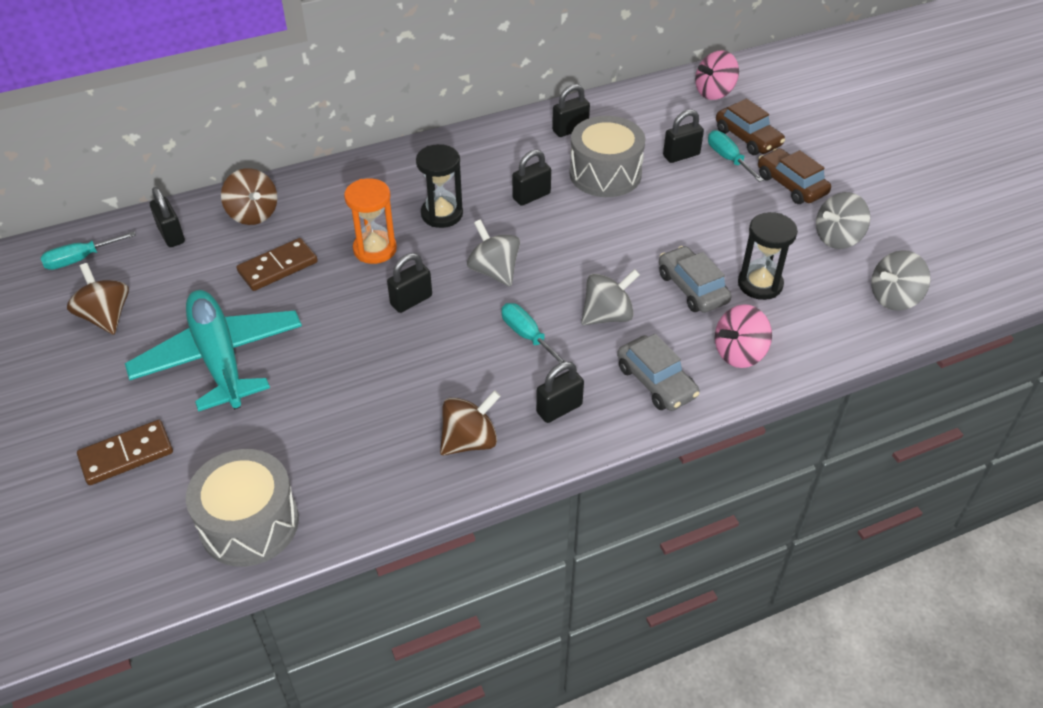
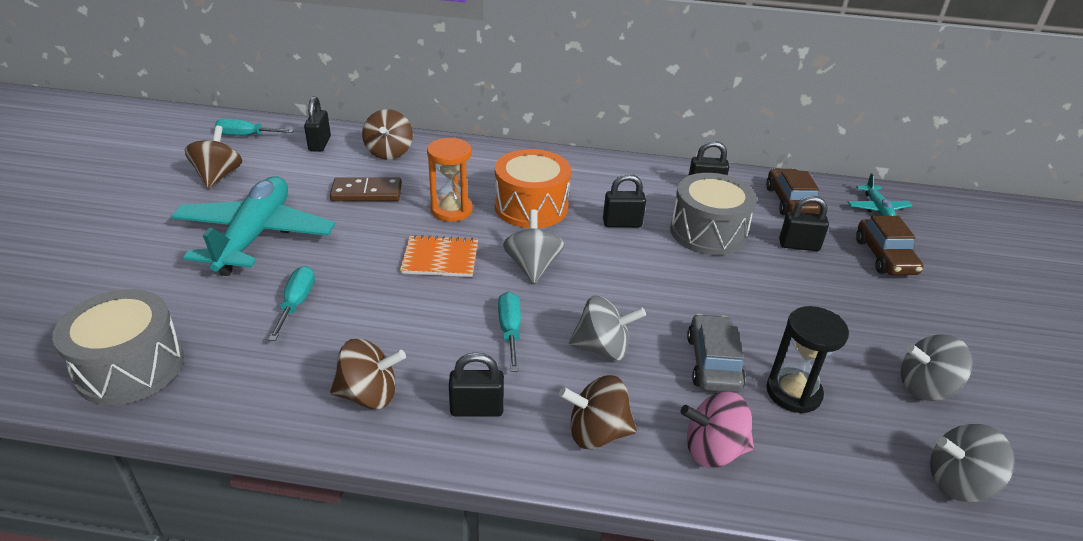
camera: 30 degrees right, 10 degrees down
(126, 455) = (117, 271): brown domino -> none
(411, 300) = (440, 258): black padlock -> orange notebook
(442, 214) = (531, 207): black hourglass -> orange drum
(656, 381) = (597, 433): grey car -> brown spinning top
(714, 92) = (877, 208): pink spinning top -> turquoise plane
(728, 158) = (848, 266): turquoise screwdriver -> turquoise screwdriver (296, 303)
(791, 184) = (904, 315): brown car -> brown car (790, 201)

